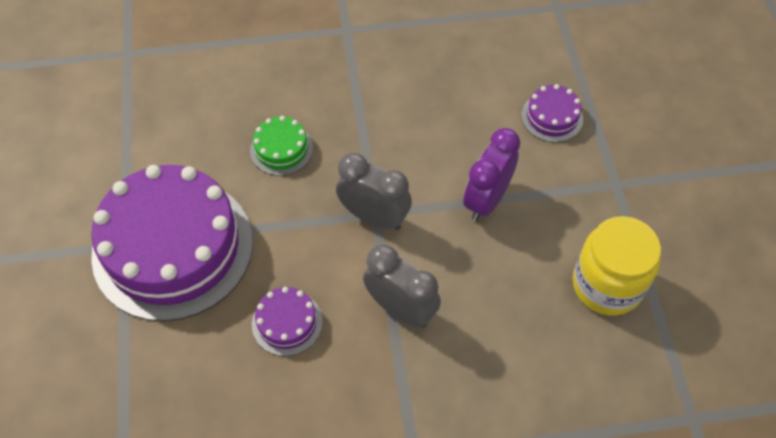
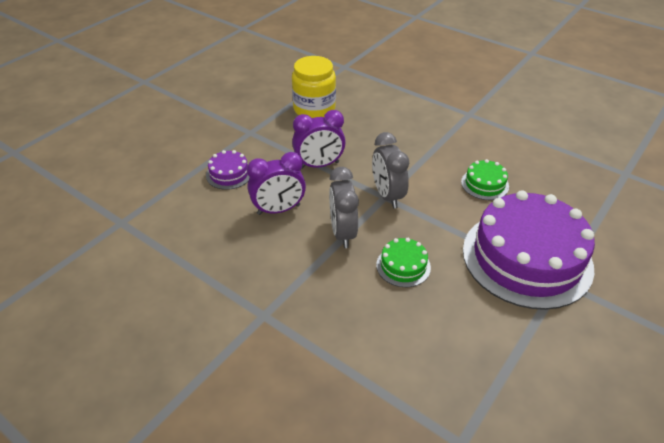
camera: 135 degrees left, 15 degrees down
(287, 323) = (484, 184): purple cake -> green cake
(401, 309) = (419, 155): grey clock -> grey clock (342, 233)
(453, 117) = (278, 210): none -> purple clock

